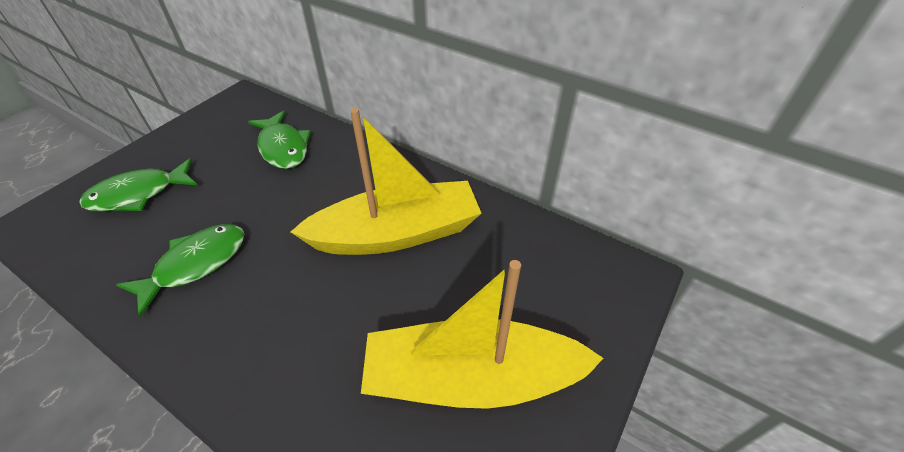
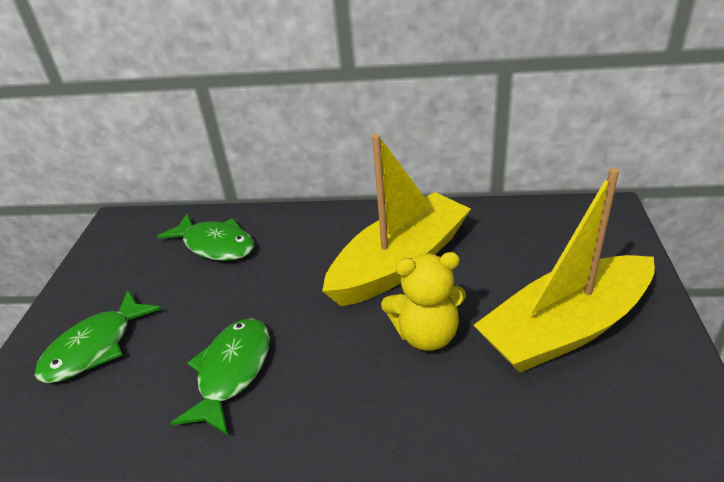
camera: 25 degrees left, 10 degrees down
(354, 314) = (426, 334): none -> yellow teddy bear

